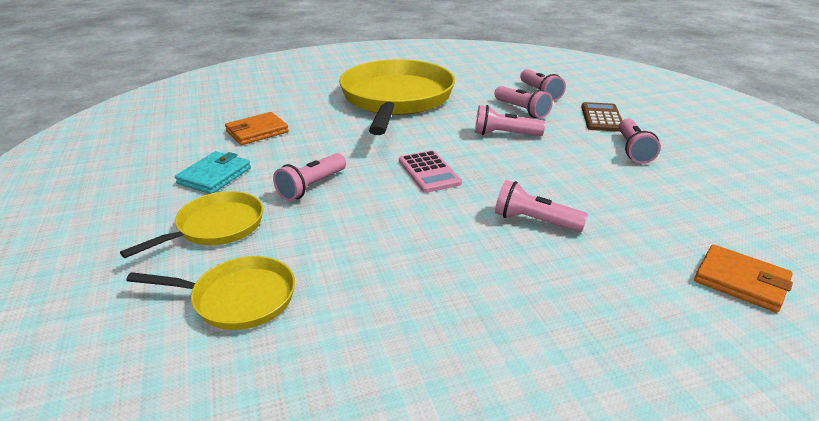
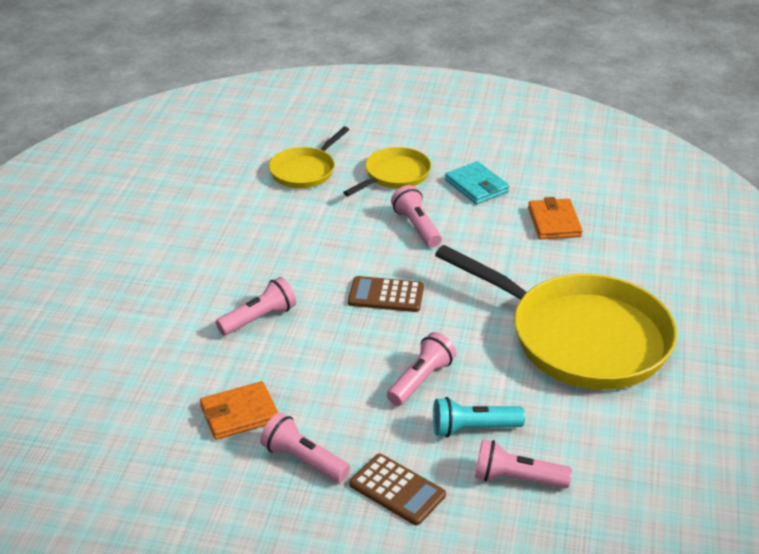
camera: 120 degrees right, 5 degrees up
(216, 227) = (394, 175): yellow pan -> yellow pan turned 120 degrees counterclockwise
(429, 172) = (386, 295): pink calculator -> brown calculator
(521, 110) = (473, 428): pink flashlight -> turquoise flashlight
(741, 281) = (93, 379): orange wallet -> orange wallet (239, 414)

